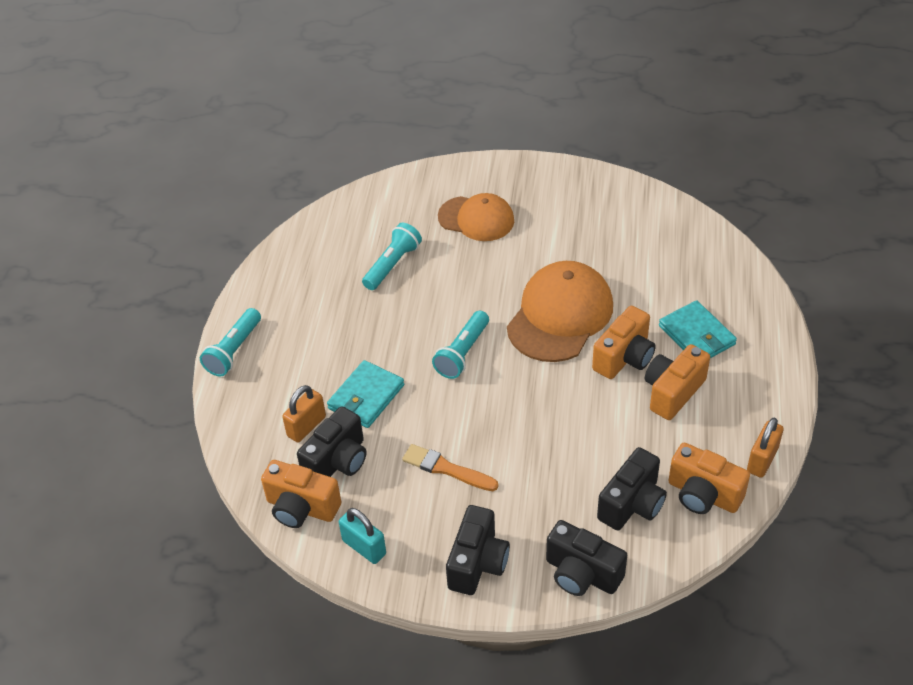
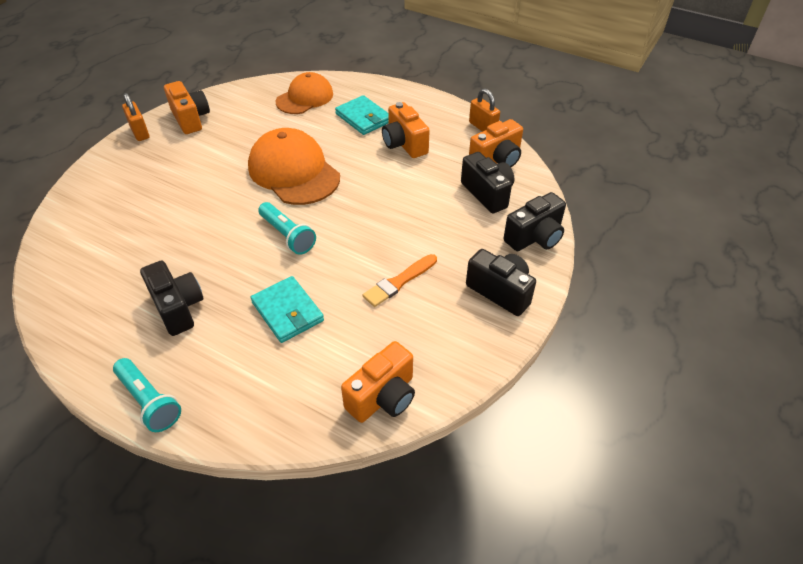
camera: 70 degrees left, 0 degrees up
(306, 426) = (290, 366): orange padlock -> orange padlock (140, 132)
(338, 461) = (346, 353): black camera -> black camera (178, 308)
(364, 547) = (450, 361): turquoise padlock -> none
(392, 265) = (152, 249): turquoise flashlight -> none
(476, 219) = (152, 183): orange cap -> orange cap (305, 98)
(624, 358) = (358, 155): orange camera -> orange camera (190, 119)
(697, 335) = (363, 118): turquoise wallet -> turquoise wallet turned 60 degrees clockwise

